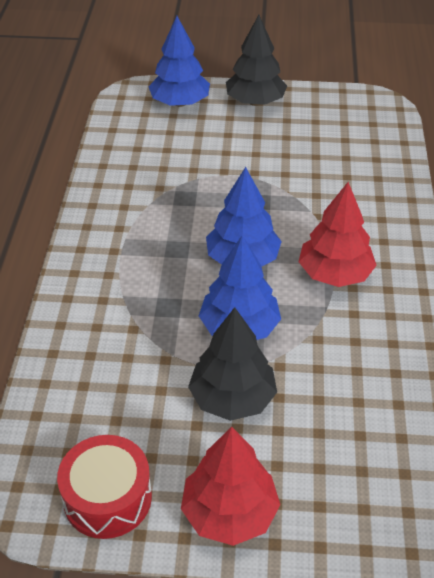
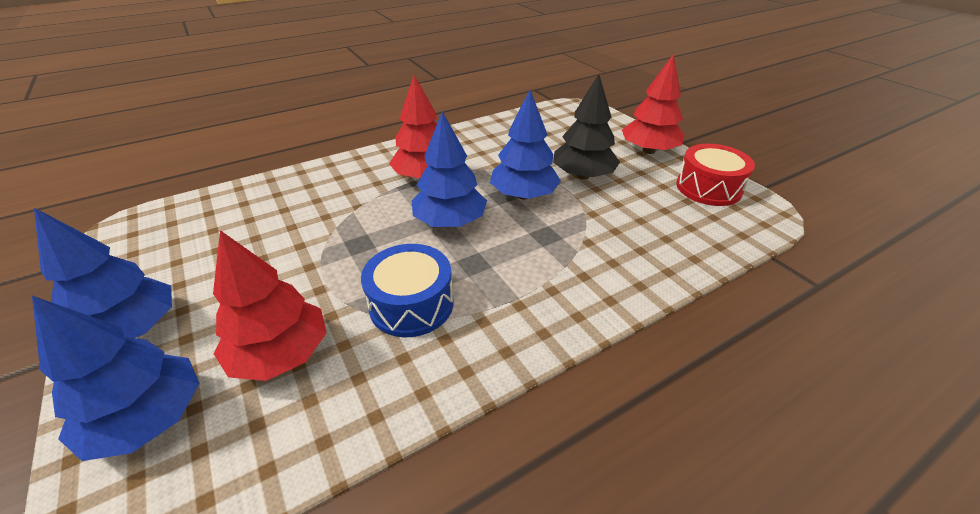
camera: 125 degrees left, 5 degrees down
(167, 204) = (411, 304): none -> blue drum
(180, 145) = (281, 354): none -> red tree
(255, 102) = (132, 331): black tree -> blue tree

